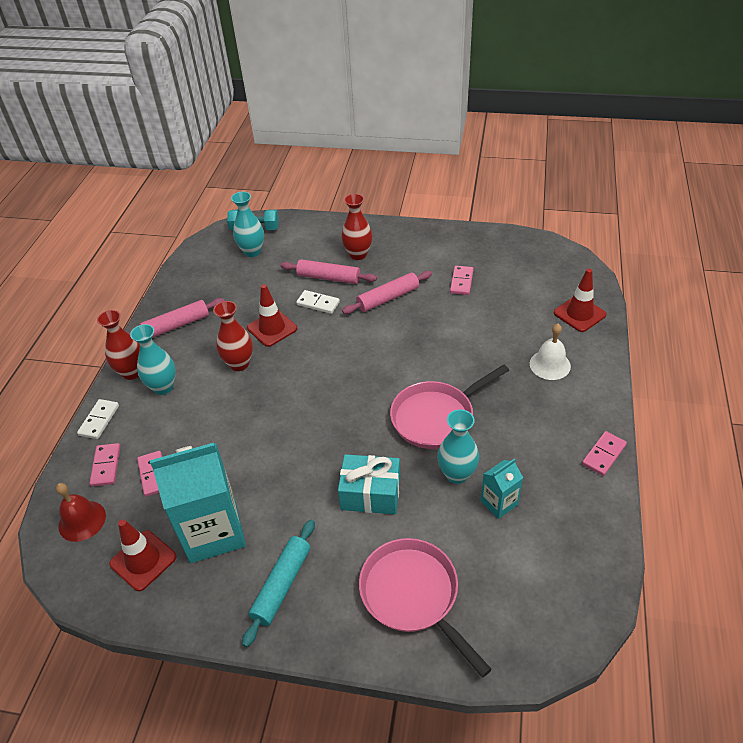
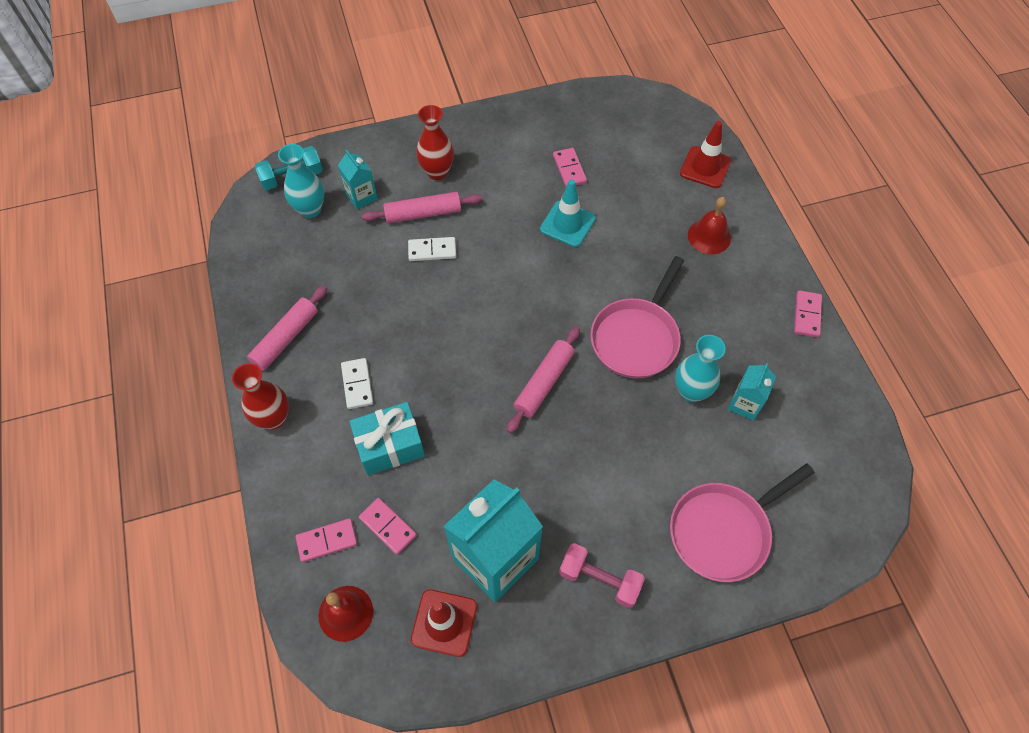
camera: 30 degrees left, 15 degrees up
(99, 420) = (278, 492): white domino -> white domino (357, 384)
(106, 466) = (327, 541): pink domino -> pink domino turned 75 degrees counterclockwise
(163, 387) = (325, 421): turquoise vase -> none
(239, 364) = (393, 358): red vase -> none
(272, 328) = (401, 301): red traffic cone -> none
(282, 585) = (599, 579): turquoise rolling pin -> pink dumbbell
(293, 254) = (361, 196): none -> turquoise carton
(370, 494) = (624, 447): turquoise gift -> turquoise gift (390, 446)
(388, 298) = (504, 216): pink rolling pin -> pink rolling pin (544, 383)
(413, 595) = (723, 531): pink pan -> pink pan turned 60 degrees counterclockwise
(434, 318) = (567, 224): none -> turquoise traffic cone
(550, 365) = (709, 236): white bell -> red bell

